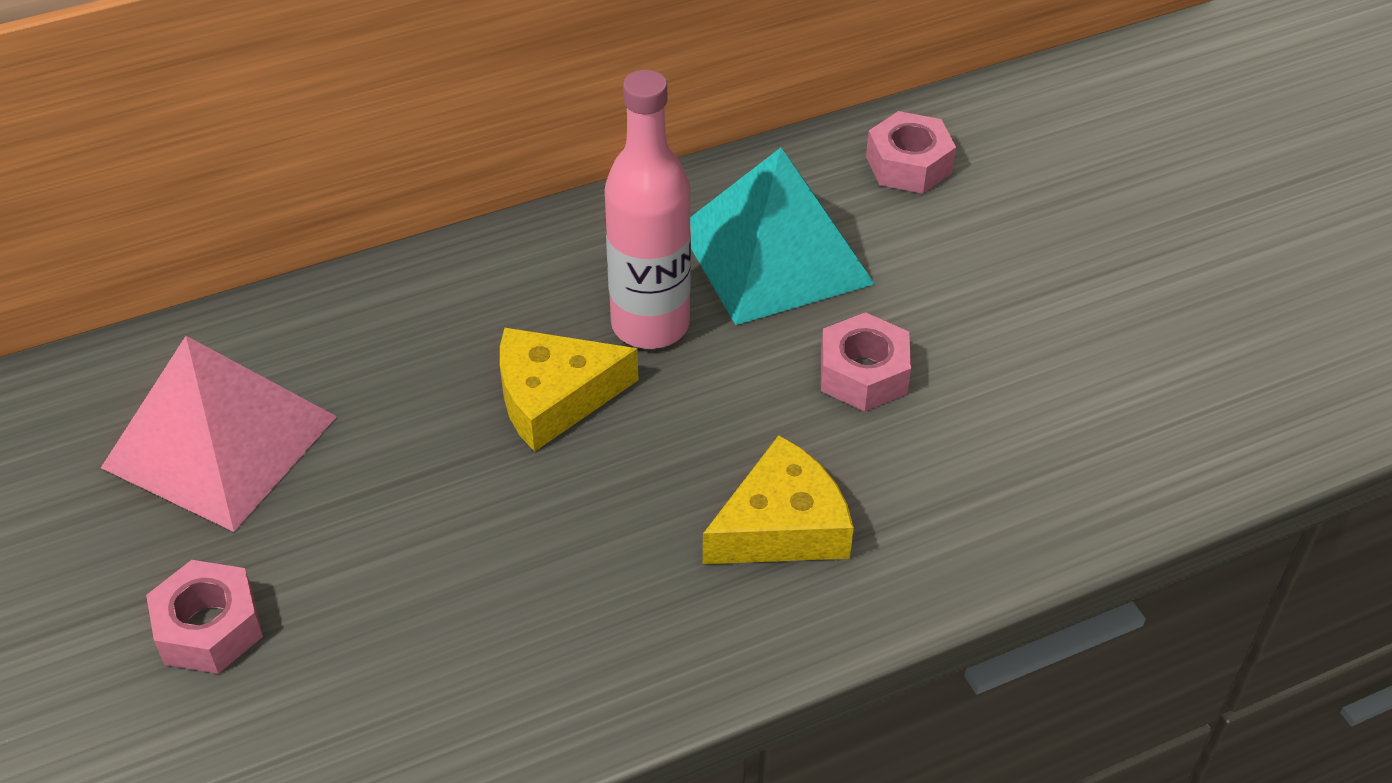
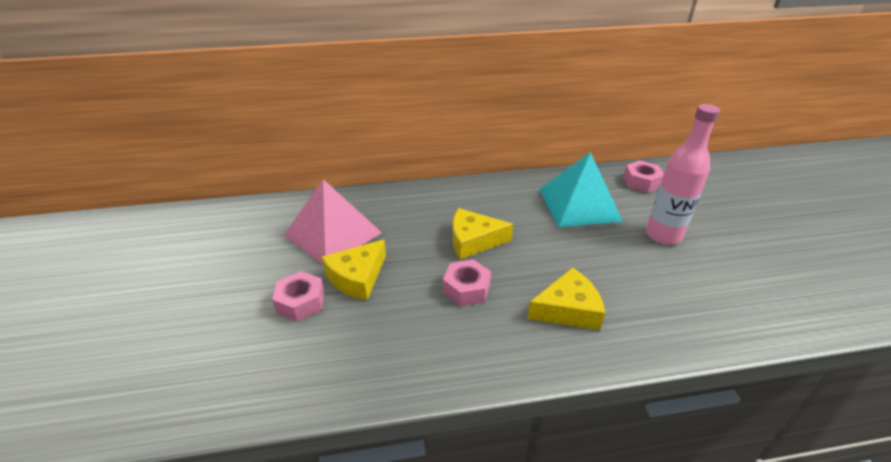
camera: 15 degrees right, 10 degrees down
(315, 542) = (357, 277): none -> yellow cheese
(650, 325) = (521, 221): pink bottle -> pink bottle (663, 235)
(863, 374) = (614, 254): pink nut -> pink nut (466, 289)

